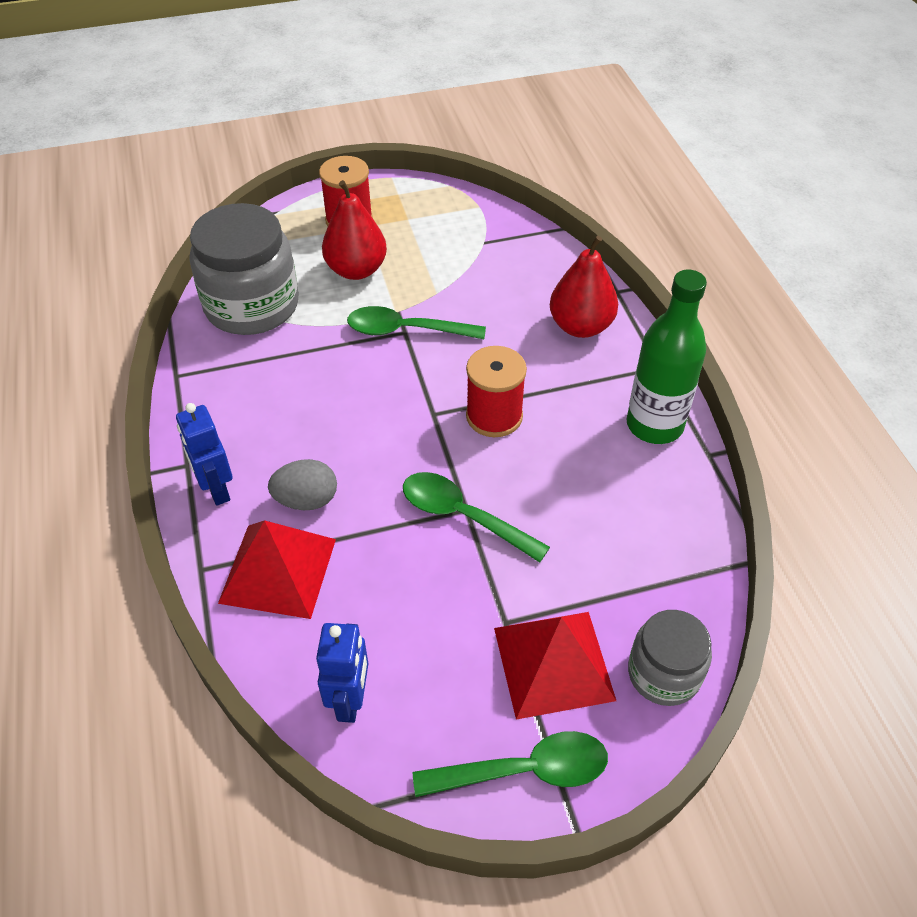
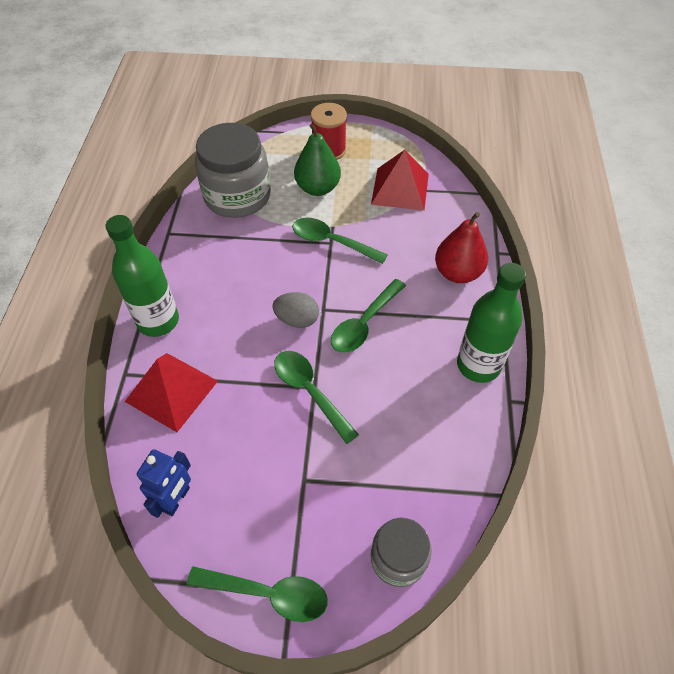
camera: 20 degrees right, 5 degrees up
(216, 489) = (158, 321): blue robot -> green bottle
(306, 500) = (211, 346): grey egg -> grey egg (297, 320)
(356, 270) = (317, 188): red pear -> green pear
(494, 416) = (364, 323): red spool -> green spoon
(553, 663) = (323, 522): red pyramid -> red pyramid (400, 189)

